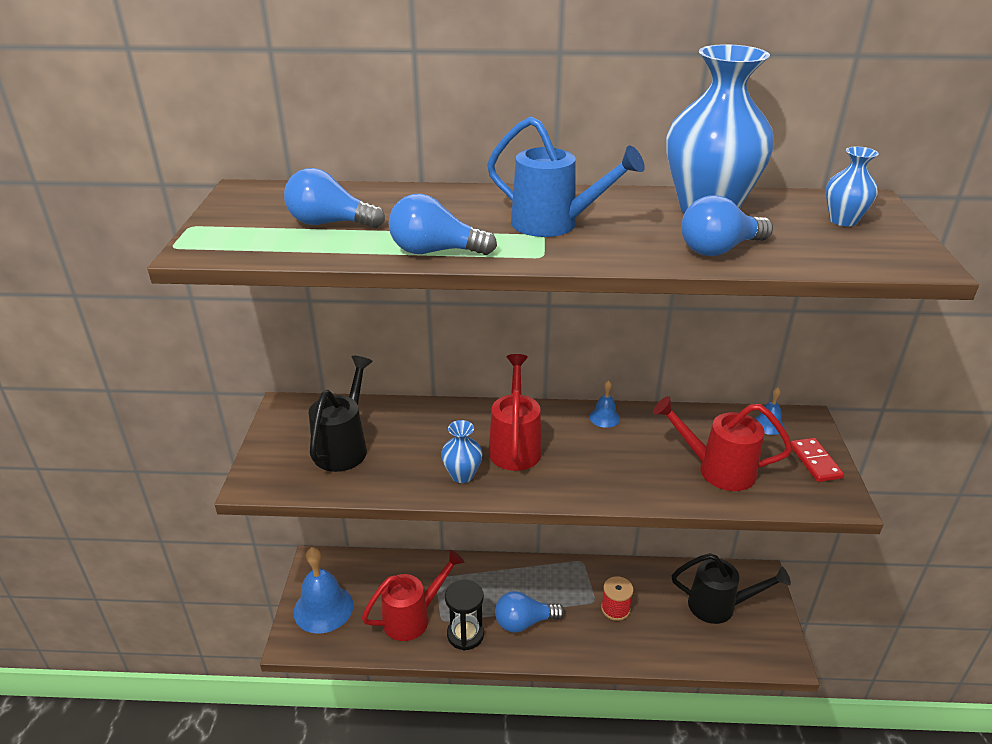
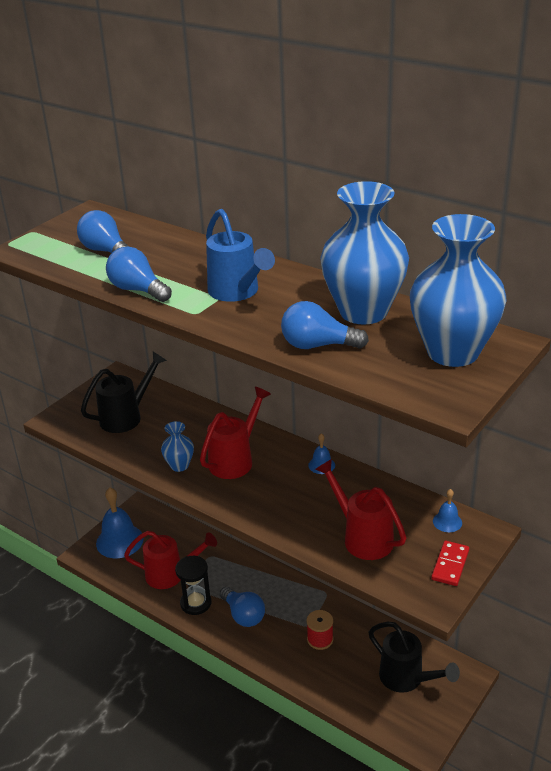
camera: 35 degrees right, 0 degrees up
(524, 622) = (243, 615): blue light bulb -> blue light bulb turned 150 degrees counterclockwise
(843, 220) = (452, 352): blue vase -> blue vase, size x2.17

